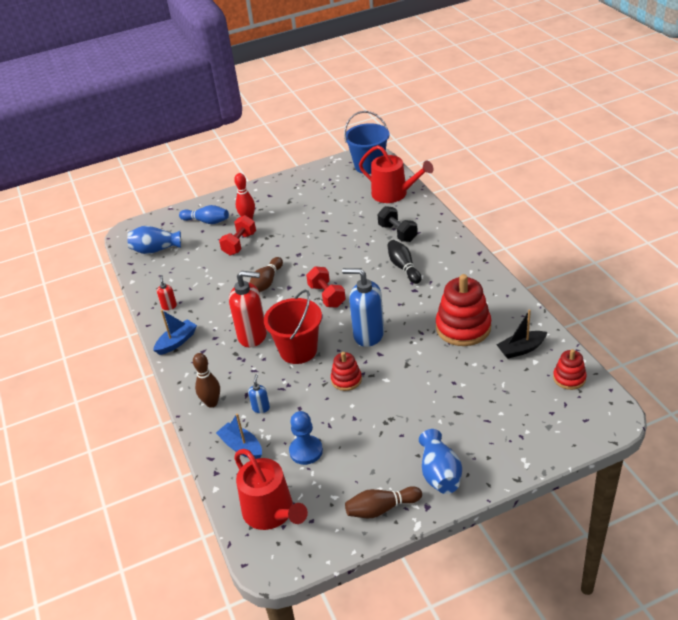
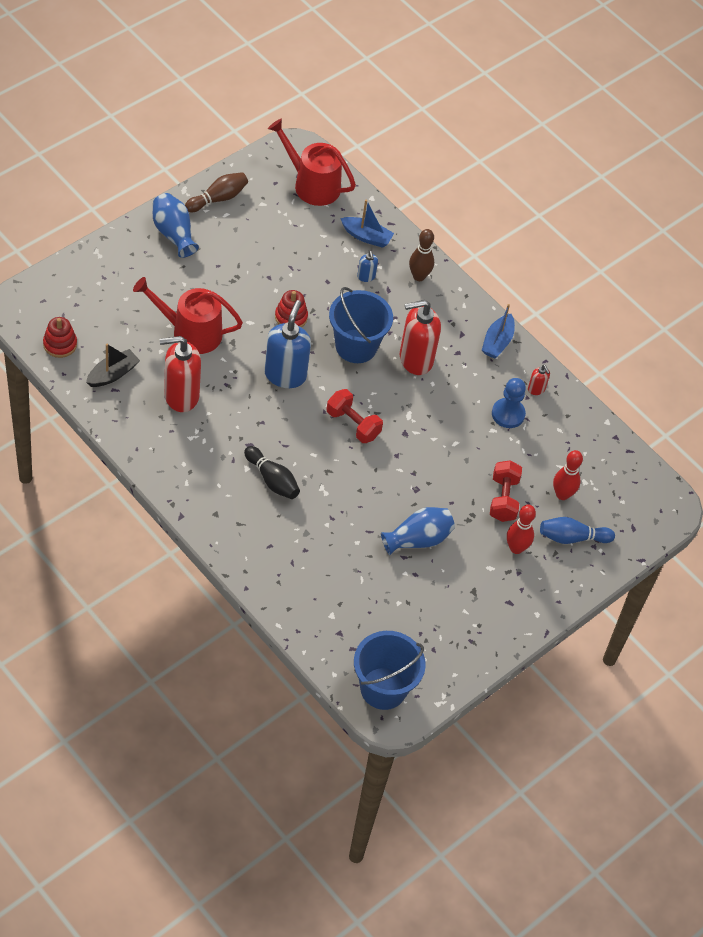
camera: 150 degrees right, 15 degrees up
(155, 250) = (611, 477): blue vase -> blue vase (418, 539)
(197, 243) = (562, 494): none -> red bowling pin
(266, 282) = (436, 437): brown bowling pin -> none
(298, 350) = (356, 346): red bucket -> blue bucket
(306, 451) = (303, 240): blue pawn -> blue pawn (508, 414)
(368, 335) = (285, 374): blue soap dispenser -> blue soap dispenser turned 75 degrees counterclockwise
(393, 194) = (325, 623): red watering can -> red watering can (190, 332)
(398, 233) = (296, 541): black dumbbell -> none
(463, 327) = (181, 396): red stacking toy -> red soap dispenser

